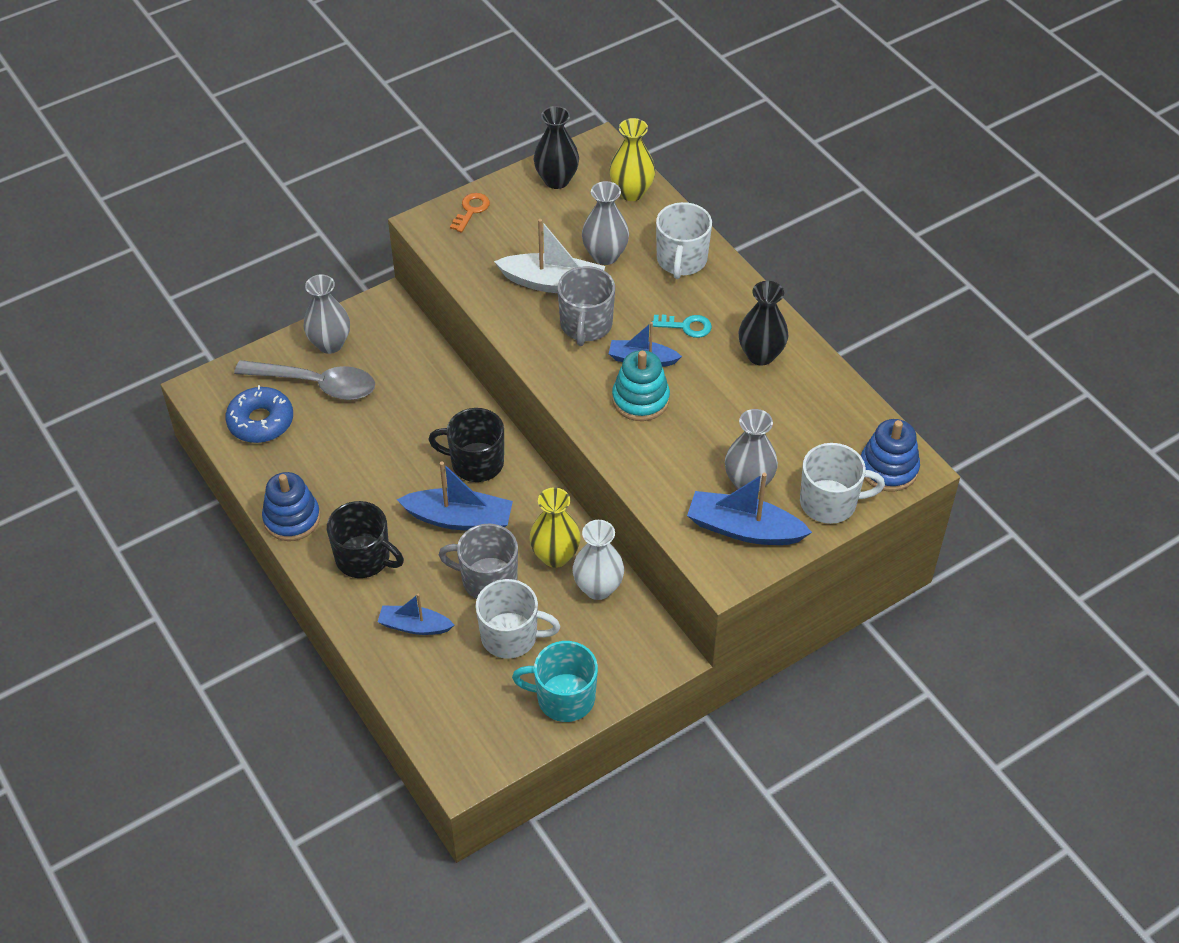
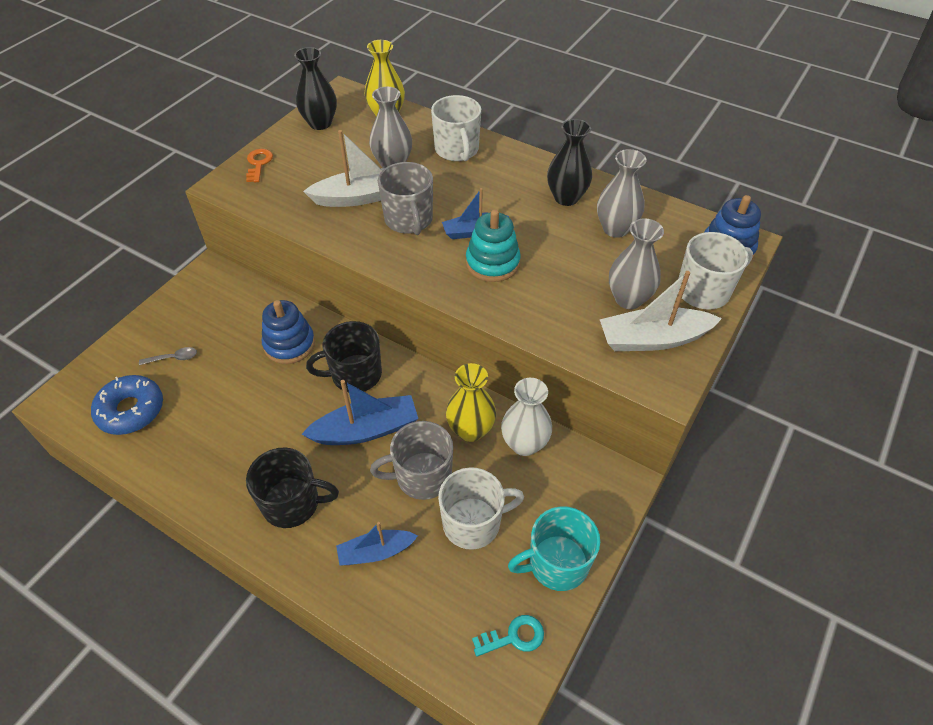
camera: 25 degrees left, 0 degrees up
(292, 518) = (201, 492): blue stacking toy -> blue stacking toy (289, 344)
(316, 384) = (173, 358): grey spoon -> grey spoon, size x0.40
(330, 344) = (171, 319): grey vase -> grey vase (615, 229)
(686, 326) = (493, 195): turquoise key -> turquoise key (514, 637)
(744, 529) = (653, 339): blue boat -> white boat

